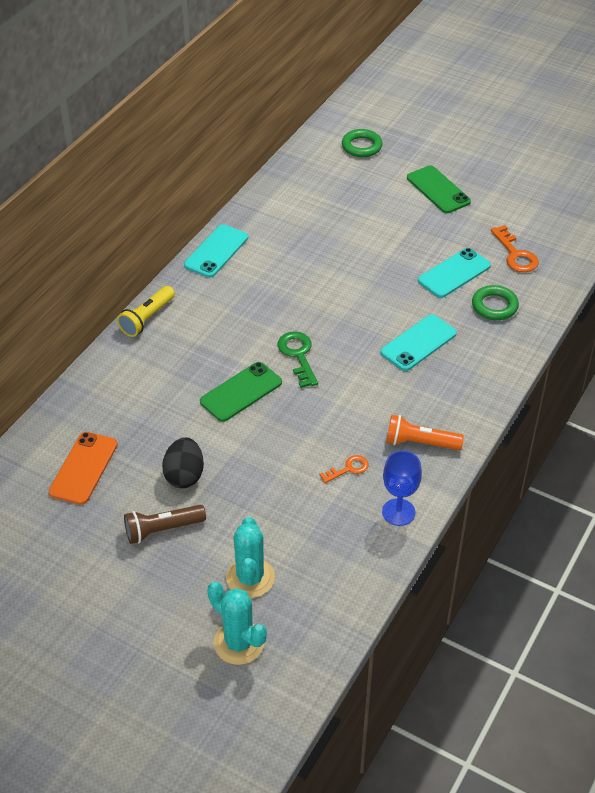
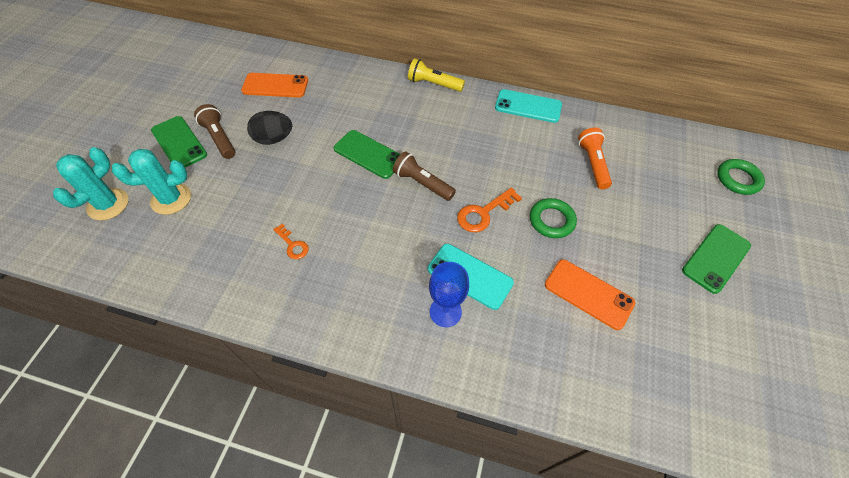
camera: 75 degrees right, 10 degrees up
(155, 573) = (179, 143): none -> green phone
(298, 355) = (422, 183): green key -> brown flashlight
(398, 512) = (243, 293): blue goblet -> blue goblet (445, 312)
(420, 443) = (333, 299): orange flashlight -> orange flashlight (592, 164)
(454, 273) = (588, 294): turquoise phone -> orange phone
(494, 306) = (554, 343): green ring -> green ring (551, 220)
(515, 254) = (653, 355): orange key -> orange key (483, 213)

